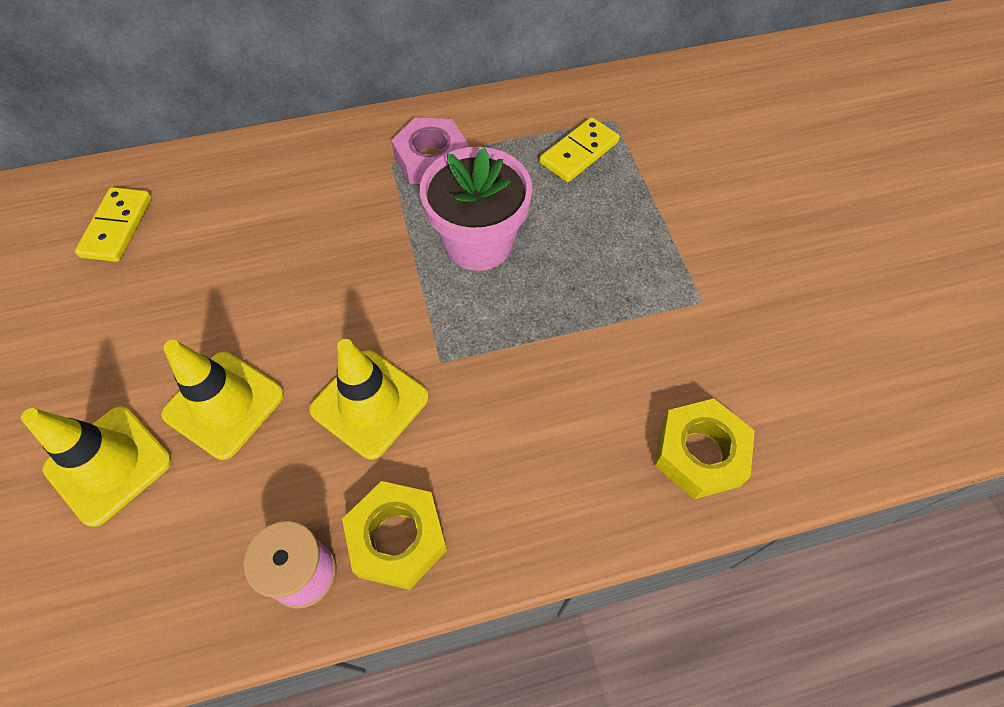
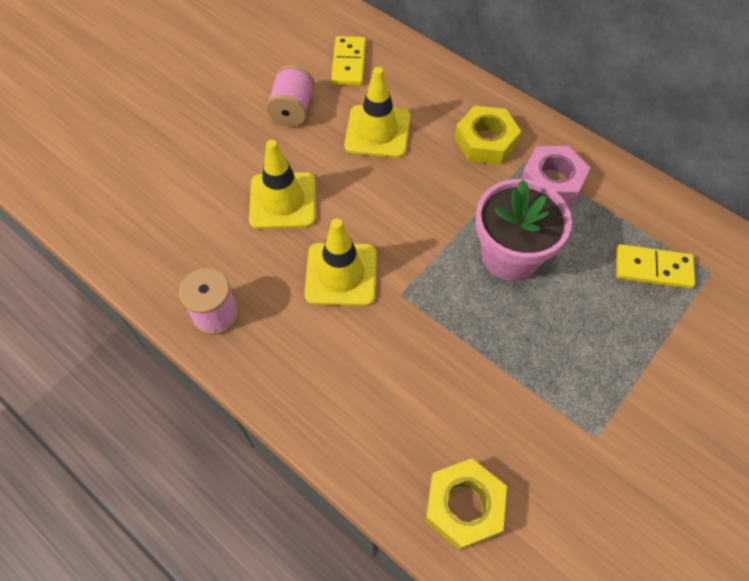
camera: 55 degrees right, 0 degrees up
(109, 464) = (210, 176): yellow traffic cone -> yellow traffic cone (377, 132)
(115, 319) = (292, 110): none -> pink spool
(117, 227) = (348, 63): yellow domino -> yellow domino turned 60 degrees counterclockwise
(397, 538) = (268, 350): yellow nut -> yellow nut (485, 141)

